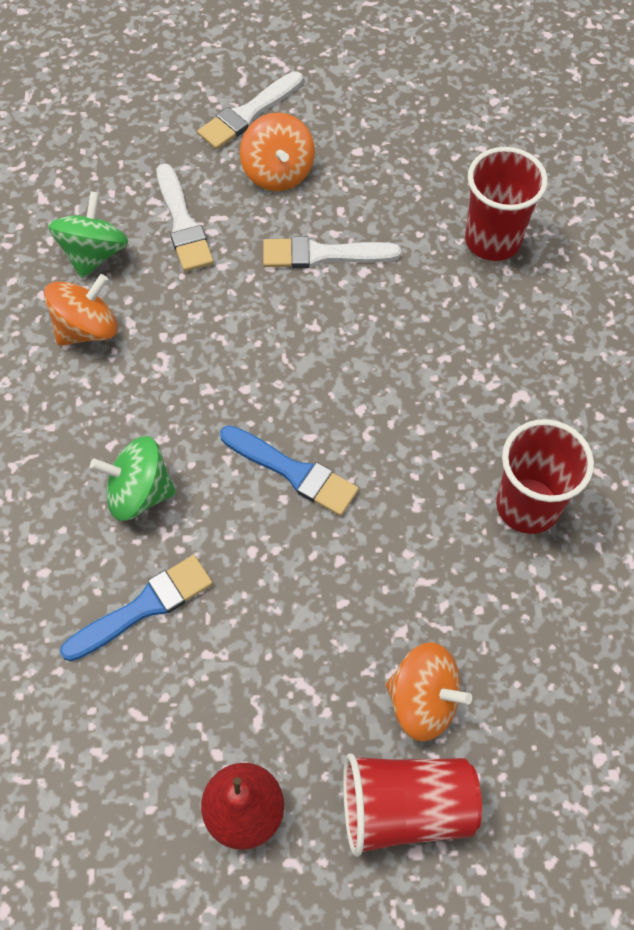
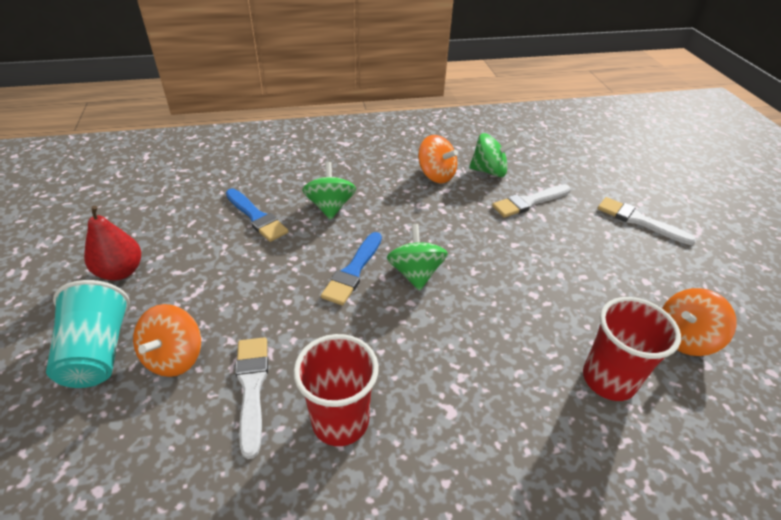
camera: 80 degrees right, 20 degrees down
(278, 172) = (597, 240): orange spinning top -> orange spinning top (684, 338)
(309, 395) = (415, 273): none -> green spinning top
(324, 254) = (538, 270): white brush -> white brush (252, 388)
(405, 807) = (98, 352): red cup -> turquoise cup

